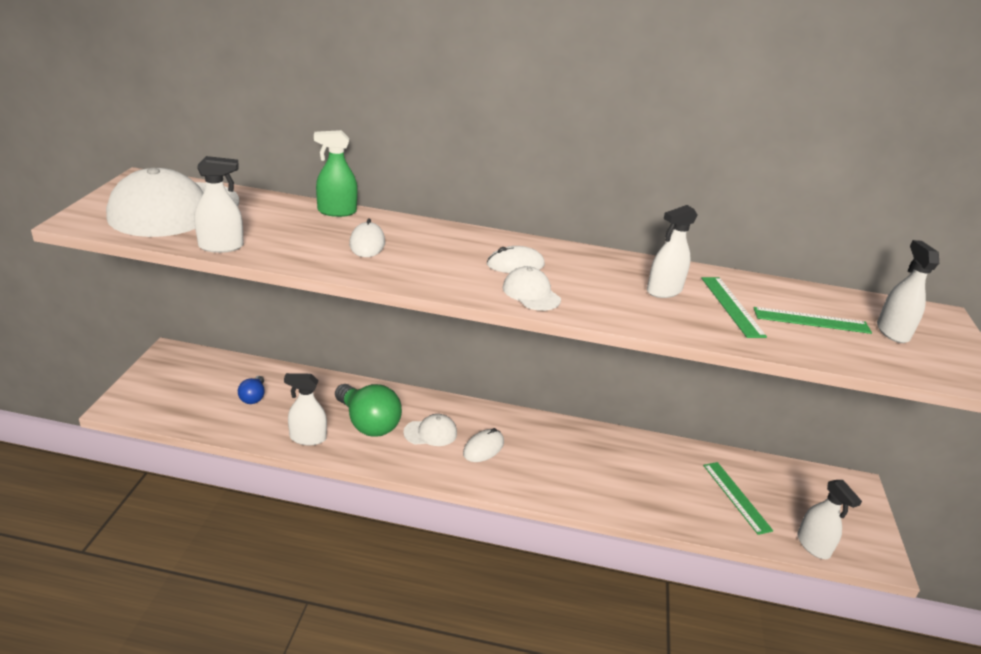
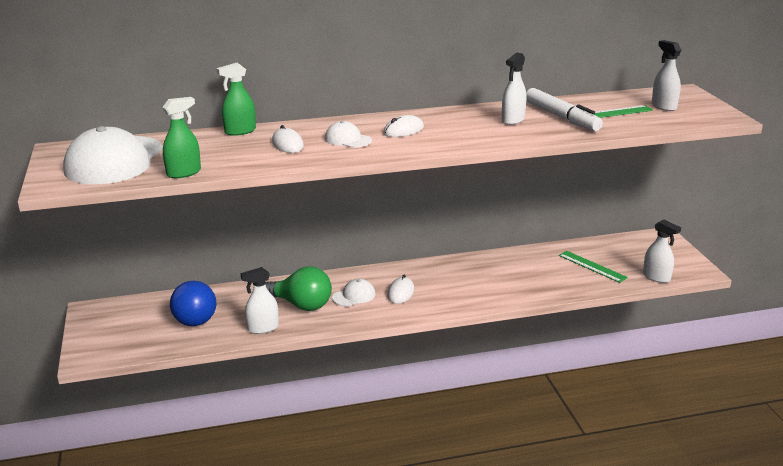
camera: 20 degrees left, 5 degrees down
(221, 246) = (184, 173): white spray bottle -> green spray bottle
(253, 397) = (193, 317): blue light bulb -> blue light bulb, size x1.96
(531, 293) = (431, 143): white cap -> white cap (348, 139)
(732, 306) = (561, 117): green ruler -> white marker

